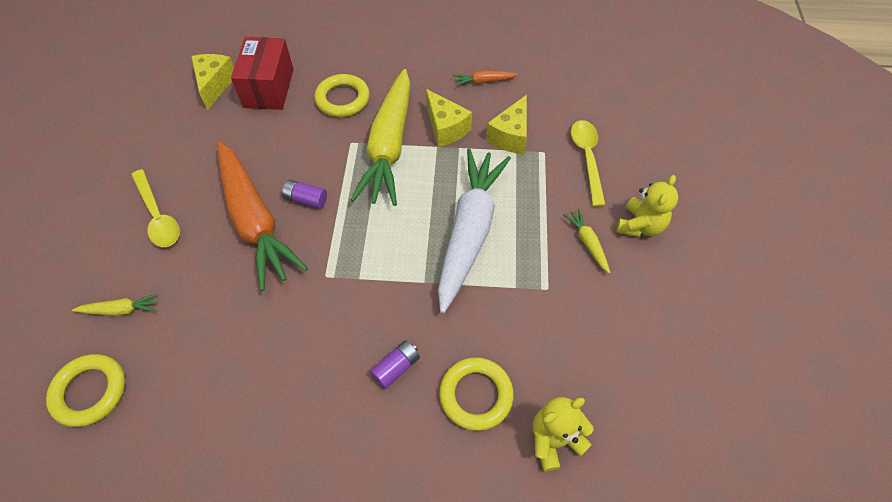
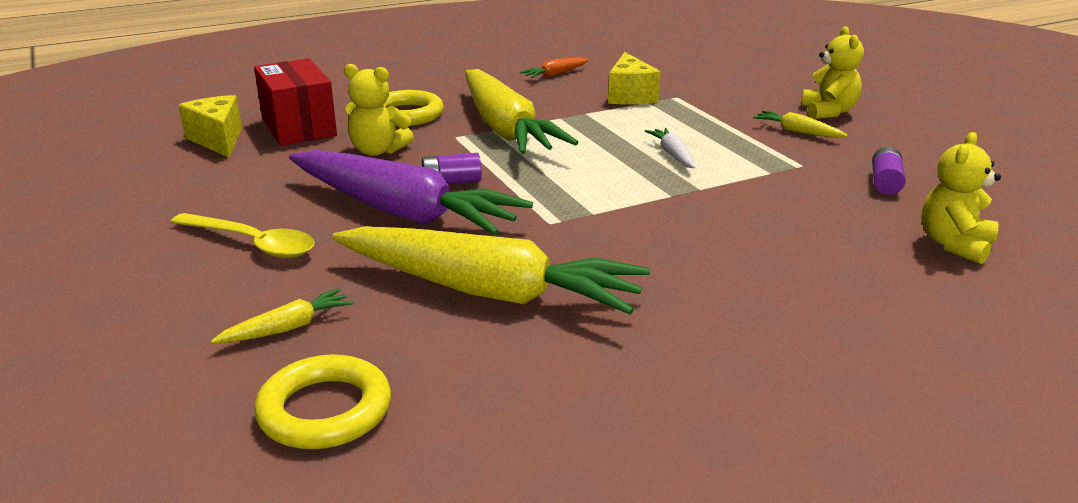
camera: 30 degrees left, 30 degrees down
(237, 330) = (488, 291): none -> yellow carrot
(254, 220) = (402, 211): orange carrot -> purple carrot
(292, 140) = (378, 151): none -> yellow teddy bear
(396, 368) = (725, 255): purple battery -> purple battery (885, 183)
(446, 128) = (554, 106): yellow cheese -> none
(469, 232) = (672, 155): white carrot -> white carrot, size x0.40
(476, 395) = (836, 244): yellow ring -> none
(587, 158) = (723, 91): yellow spoon -> none

